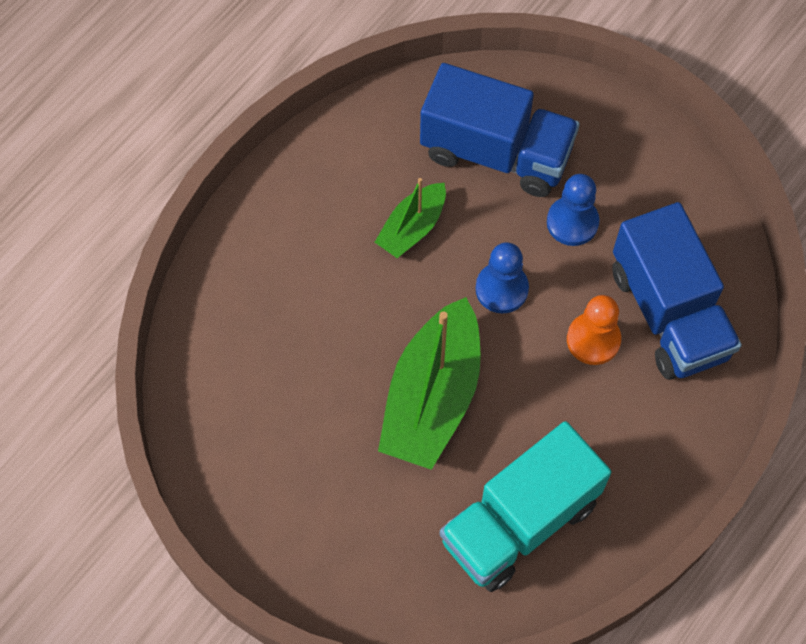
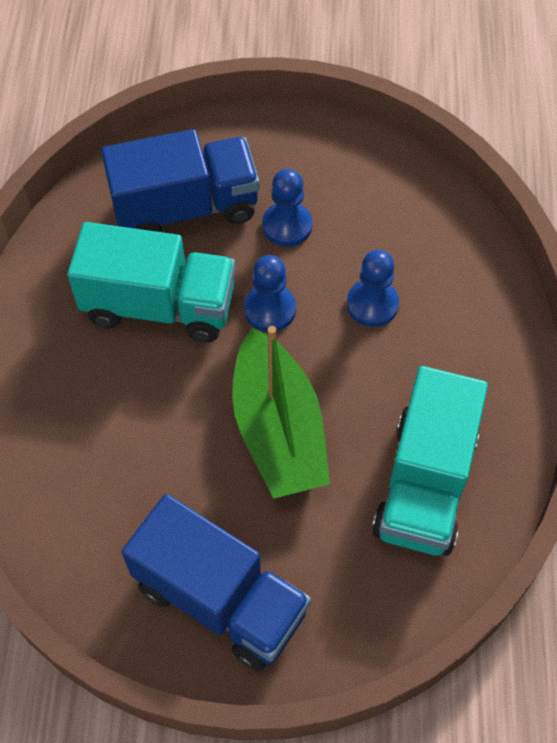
camera: 35 degrees left, 5 degrees down
(412, 227) = (159, 305): green boat -> turquoise truck
(593, 340) = (372, 304): orange pawn -> blue pawn
(668, 313) = (413, 249): blue truck -> blue truck (220, 598)

